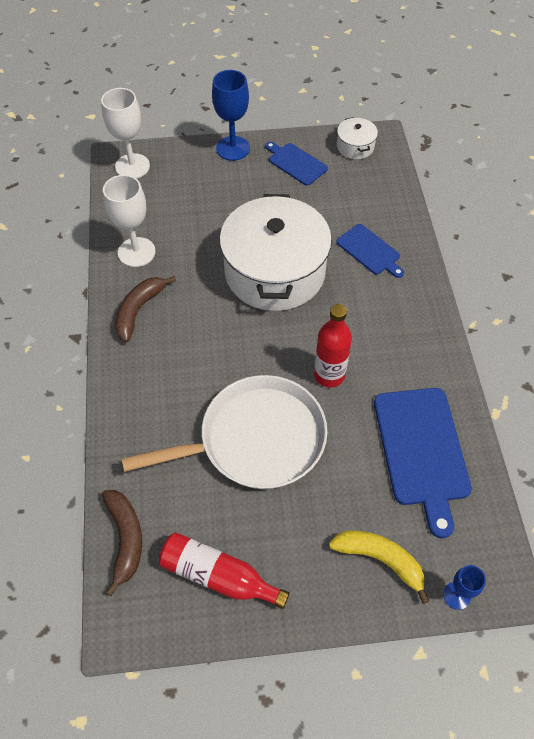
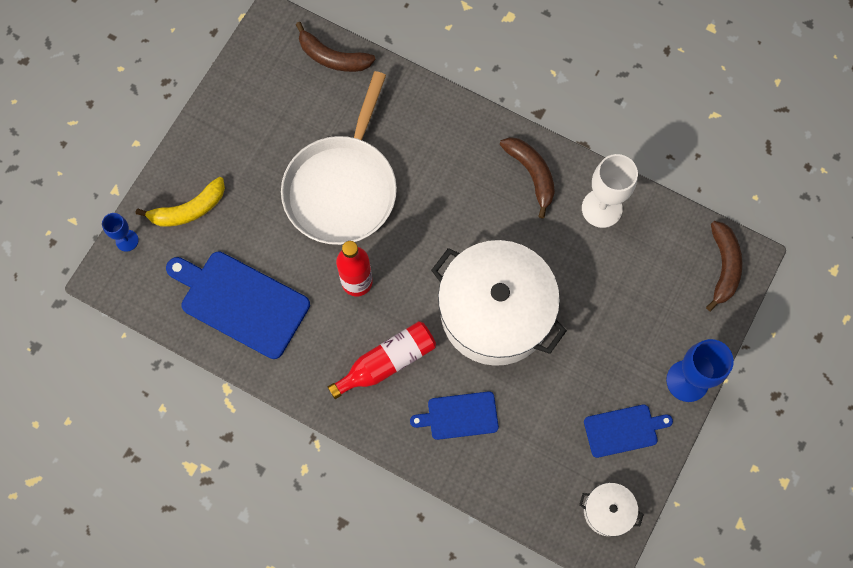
camera: 125 degrees right, 15 degrees up
(132, 166) = (723, 267): white goblet -> brown banana
(218, 575) = (261, 100): red bottle -> red bottle (387, 362)

